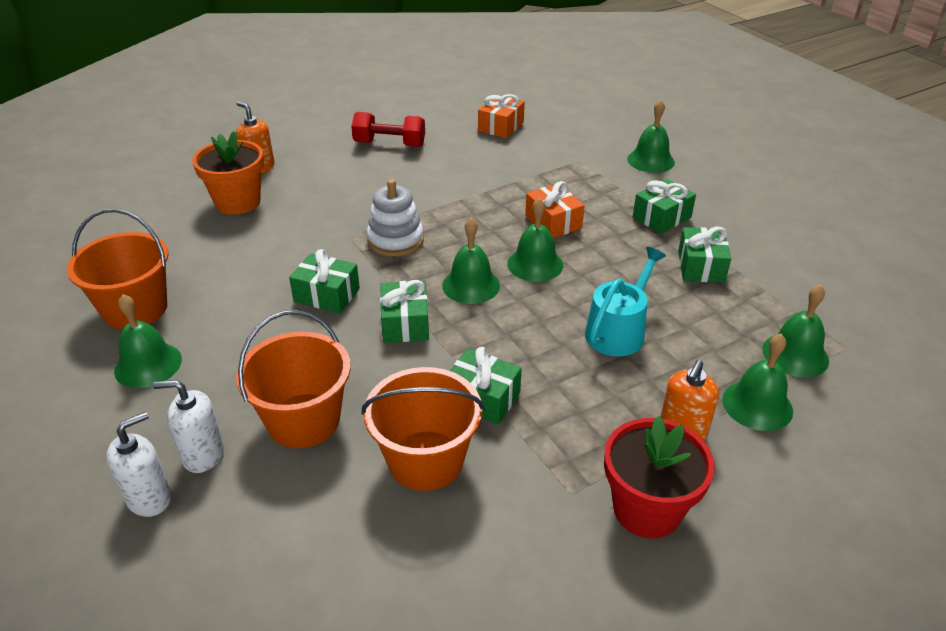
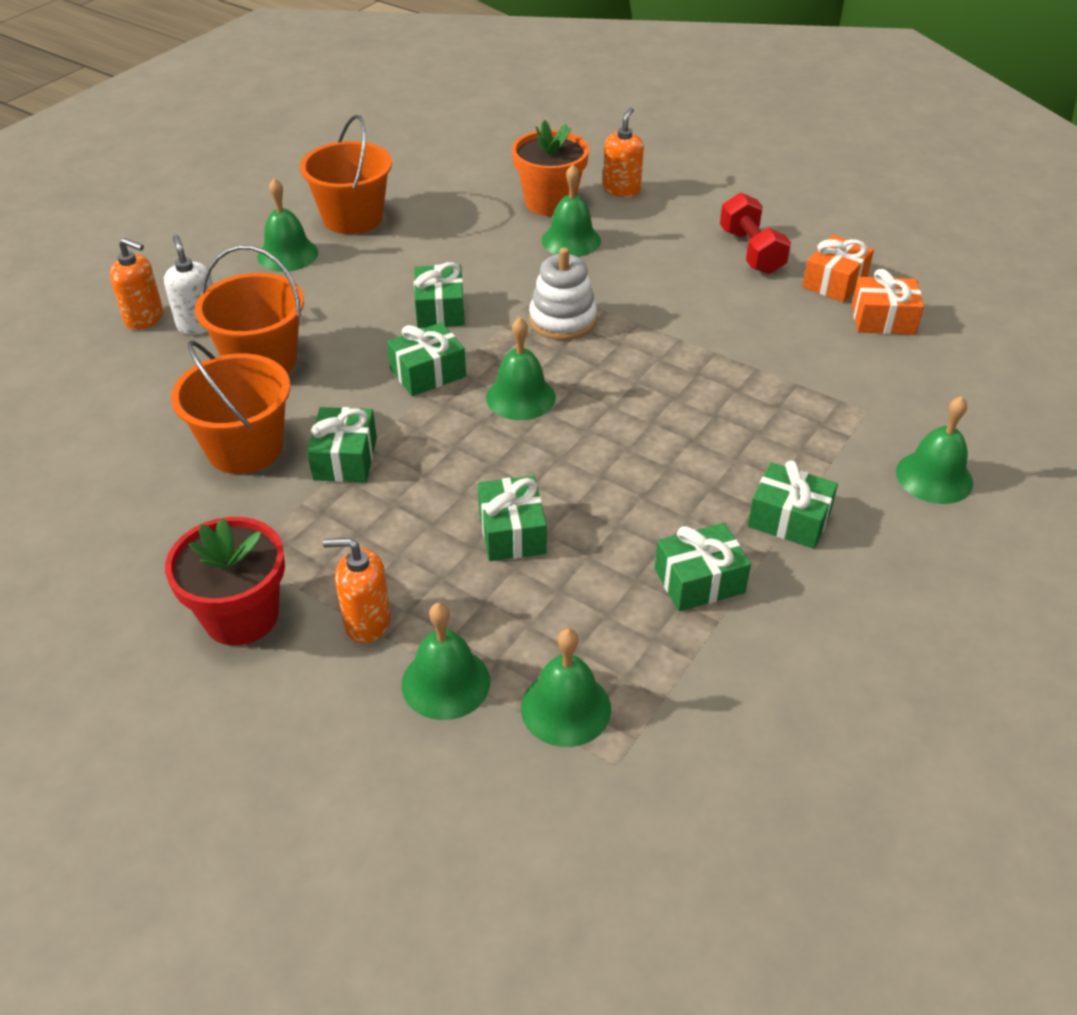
camera: 65 degrees right, 5 degrees up
(150, 498) = (144, 318): white soap dispenser -> orange soap dispenser
(535, 264) = (594, 433): green bell -> green bell (571, 240)
(553, 222) = (694, 425): orange gift -> orange gift (835, 282)
(618, 331) = (512, 532): turquoise watering can -> green gift

